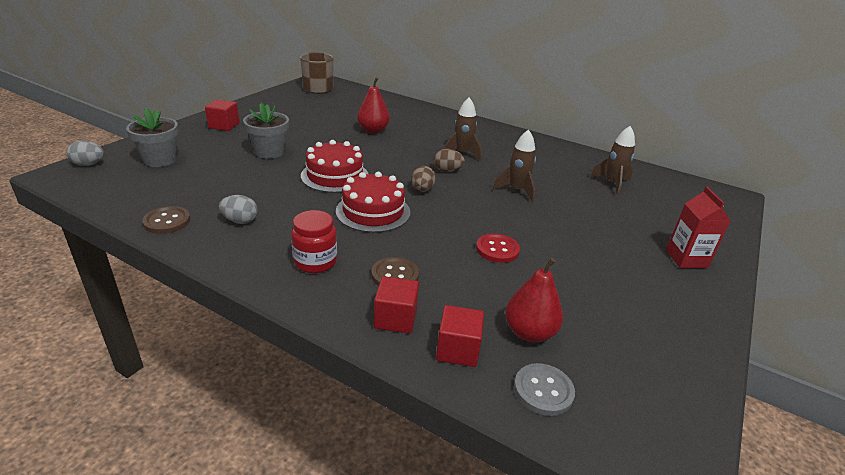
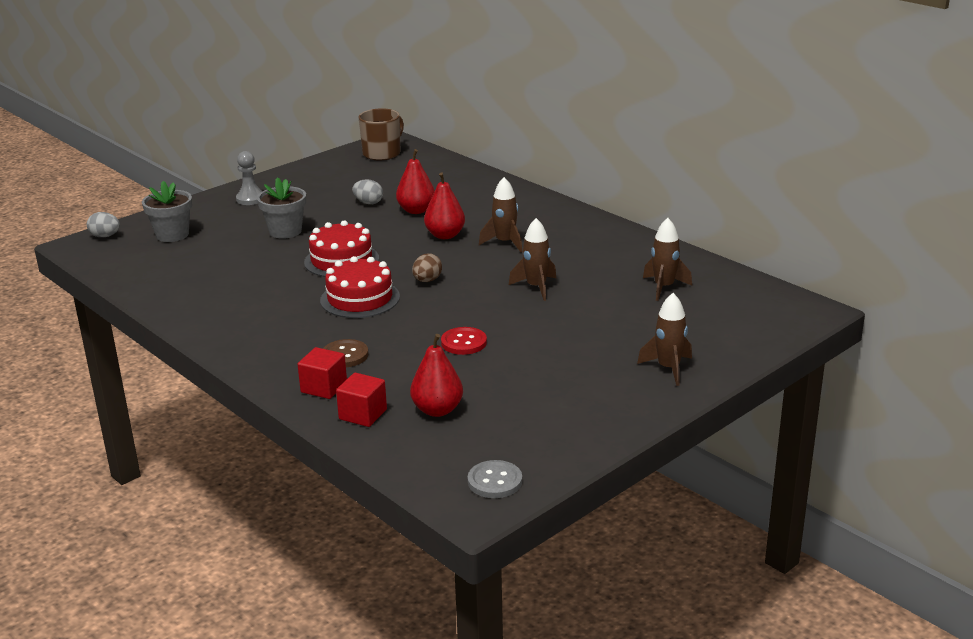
camera: 20 degrees right, 5 degrees down
(167, 221) = (161, 294): brown button -> none
(224, 125) = (250, 199): red cube -> grey pawn
(240, 221) = (226, 298): grey egg -> grey egg (368, 203)
(315, 262) = (278, 338): red jar -> none
(410, 150) = (445, 235): none -> red pear
(447, 170) = (472, 261): brown egg -> none
(543, 390) = (415, 448): grey button -> grey button (495, 481)
(686, 259) = (668, 368): red carton -> brown rocket

